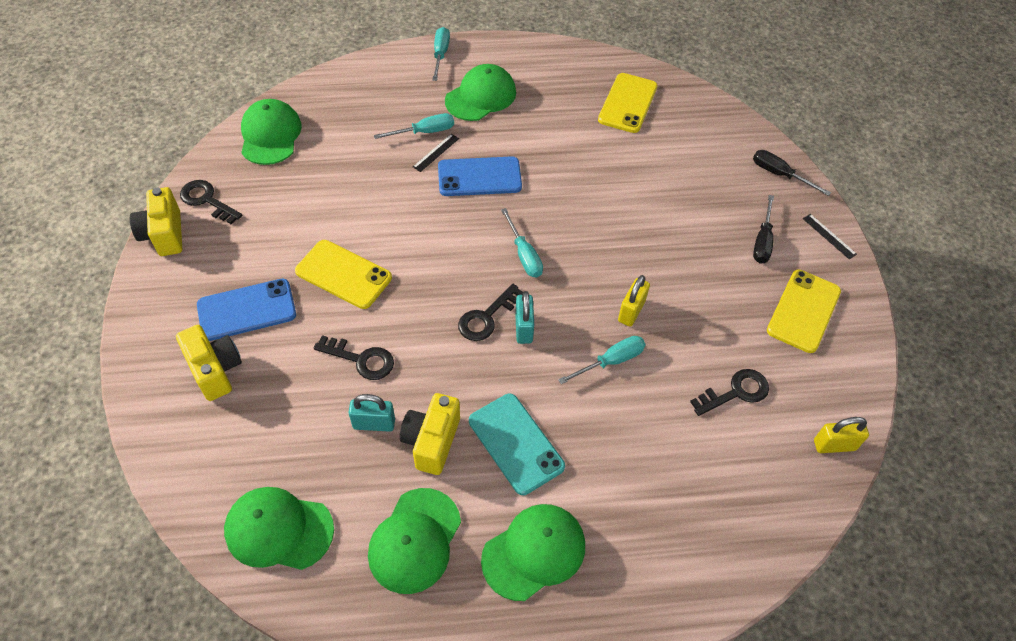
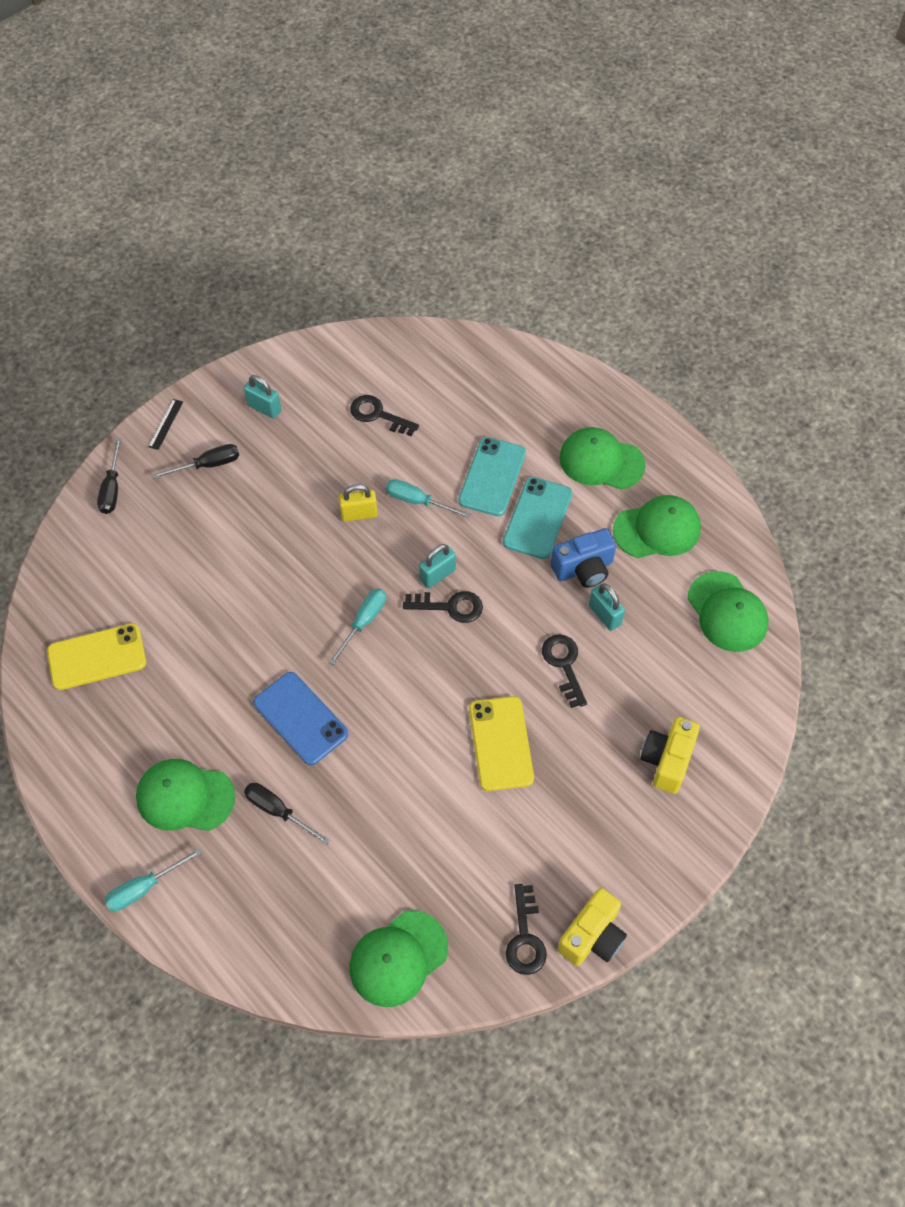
camera: 125 degrees left, 5 degrees up
(247, 310) = (599, 788): blue phone -> none
(424, 132) = (278, 811): turquoise screwdriver -> black screwdriver
(432, 441) = (583, 569): yellow camera -> blue camera
(436, 152) = (298, 779): black ruler -> none
(592, 438) = (492, 477): none -> turquoise phone
(803, 311) = (264, 408): yellow phone -> turquoise padlock
(834, 445) = (374, 344): yellow padlock -> none

